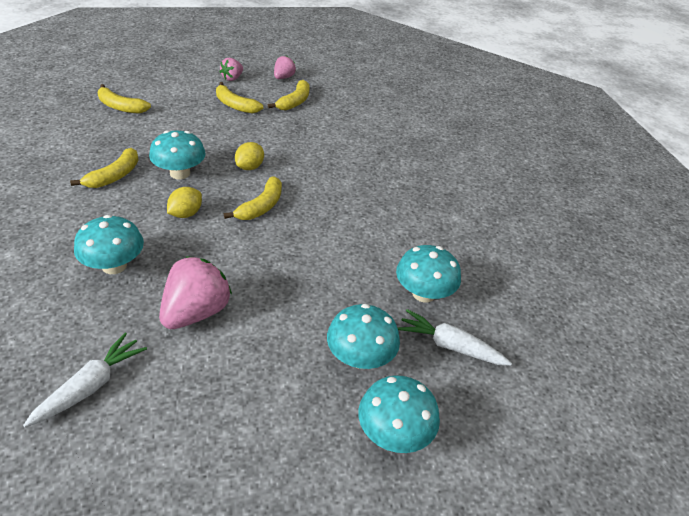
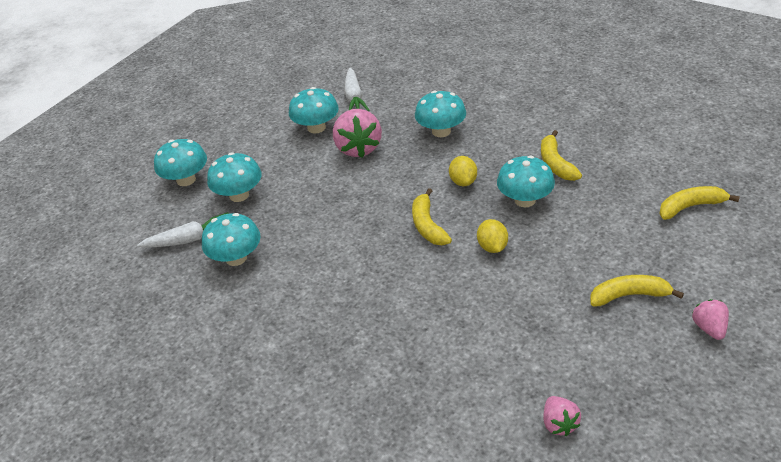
camera: 145 degrees right, 0 degrees up
(188, 378) = (316, 127): none -> turquoise mushroom
(283, 77) = (677, 384): pink strawberry -> pink strawberry (559, 424)
(295, 102) = (597, 356): yellow banana -> none

